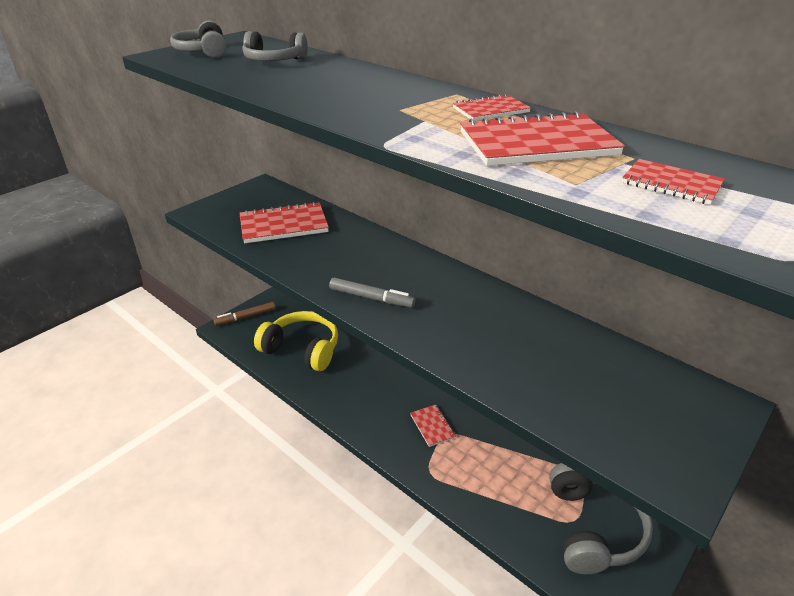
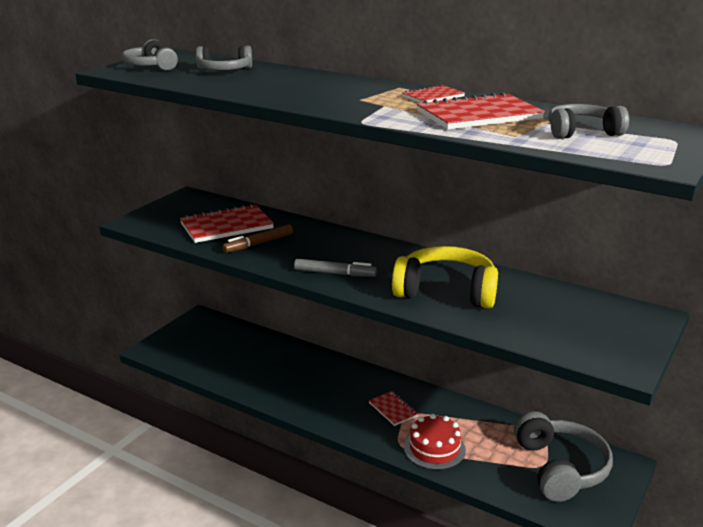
camera: 10 degrees left, 10 degrees down
(245, 317) = (171, 339): brown marker -> brown marker (258, 244)
(302, 349) = (241, 360): yellow headphones -> yellow headphones (446, 291)
(463, 482) = (434, 449): none -> red cake
(671, 184) = (582, 132): red notebook -> grey headphones

